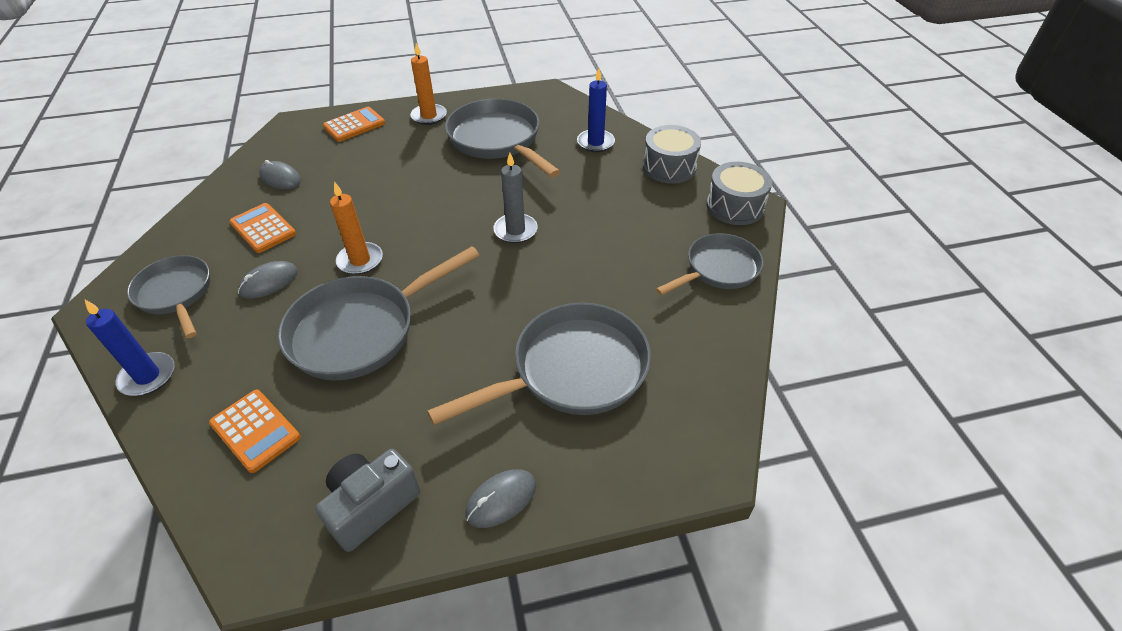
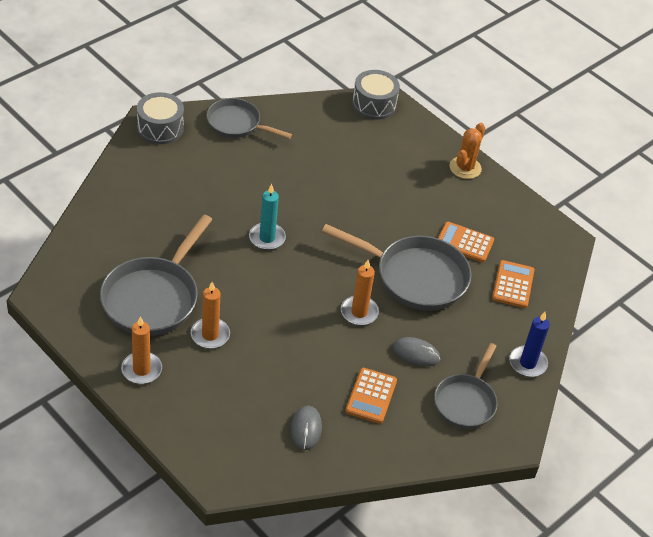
camera: 125 degrees left, 0 degrees up
(354, 125) = (192, 423): orange calculator -> orange calculator (464, 243)
(371, 506) = (507, 213): grey camera -> none
(429, 158) = (210, 335): none -> orange candle
(501, 499) = (465, 168): grey mouse -> orange cactus
(515, 230) = (267, 238): grey candle -> turquoise candle
(571, 371) = (370, 167): grey pan -> none
(595, 142) = (118, 229): blue candle -> none
(669, 167) = (129, 174): grey drum -> grey drum (374, 104)

